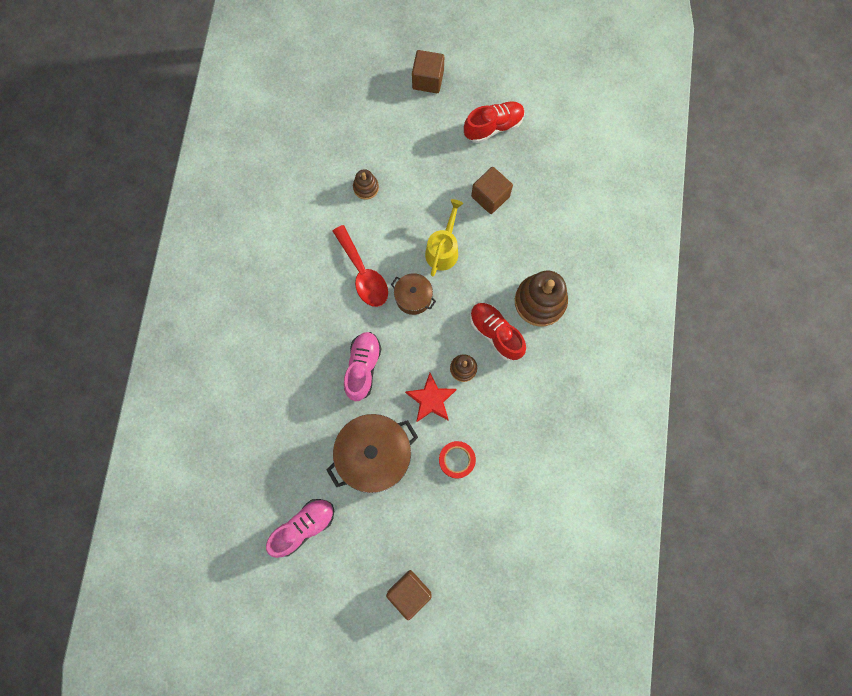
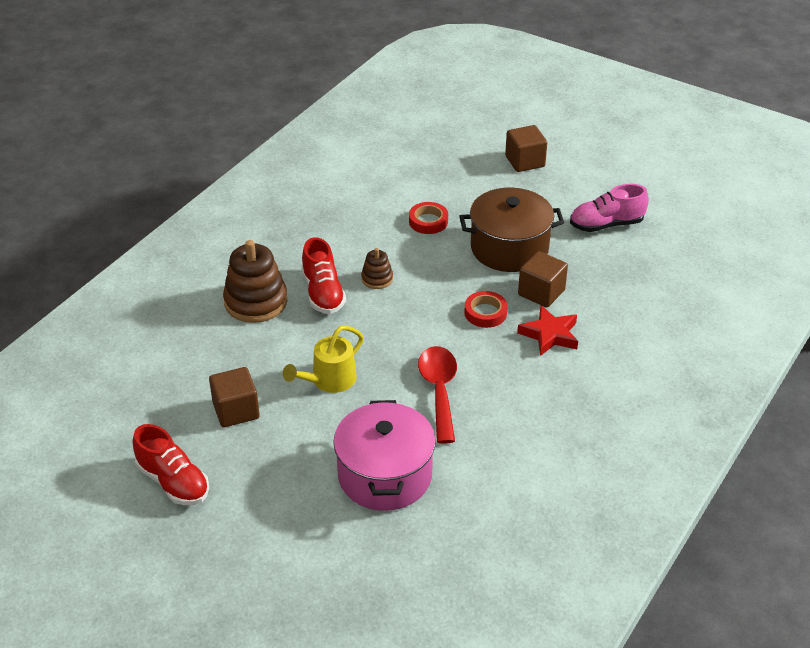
camera: 155 degrees left, 35 degrees down
(363, 367) = (485, 313): pink shoe -> red tape
(366, 187) = (385, 475): brown stacking toy -> pink pot
(413, 297) = (393, 350): brown pot -> none
(428, 80) = (216, 574): brown cube -> brown cube (541, 292)
(431, 399) = (426, 267): red star -> red star (550, 335)
(493, 127) = (173, 482): red shoe -> red shoe turned 135 degrees counterclockwise

